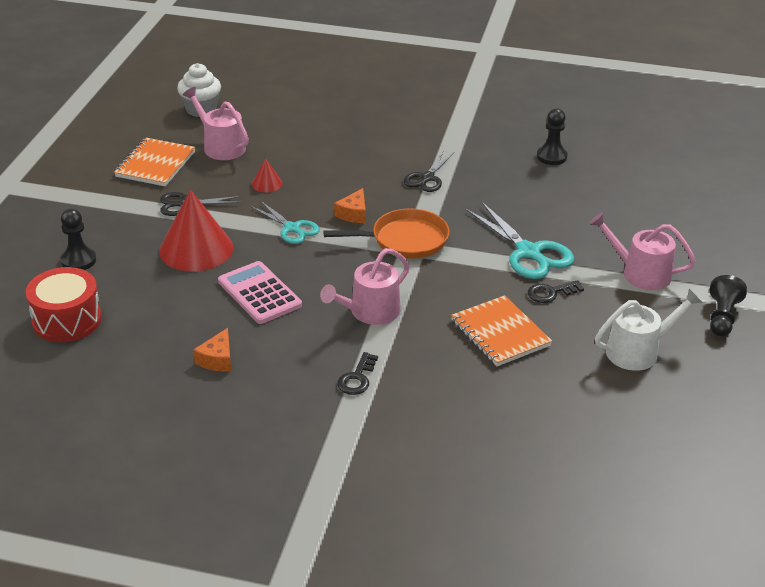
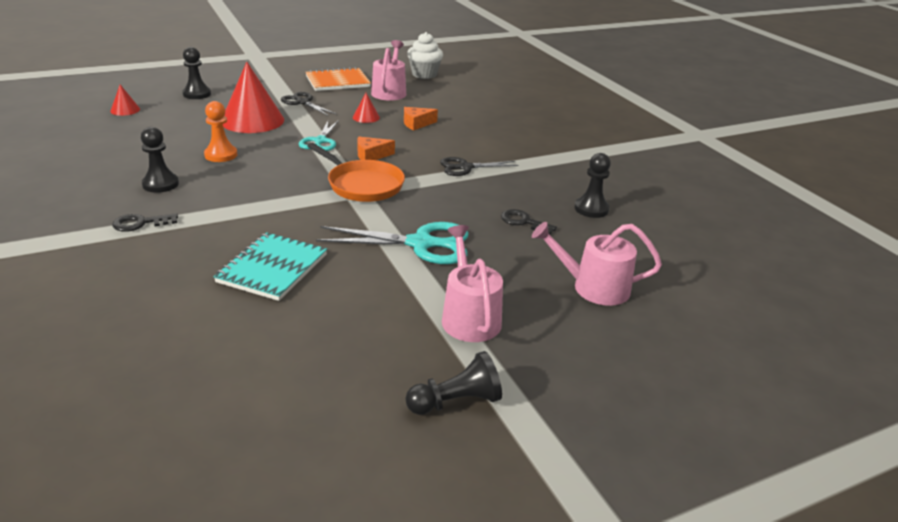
camera: 50 degrees right, 5 degrees down
(67, 320) = (125, 110): red drum -> red cone
(217, 359) = (120, 165): orange cheese -> orange cheese (416, 124)
(259, 293) = (221, 155): pink calculator -> orange pawn
(287, 346) = (160, 184): none -> black pawn
(370, 312) = (241, 201): pink watering can -> pink watering can (593, 287)
(500, 333) = (272, 268): orange notebook -> turquoise notebook
(528, 252) = (420, 244): turquoise scissors -> turquoise scissors turned 105 degrees counterclockwise
(551, 293) = (369, 275): black key -> black key (523, 222)
(638, 351) = (324, 359): white watering can -> none

